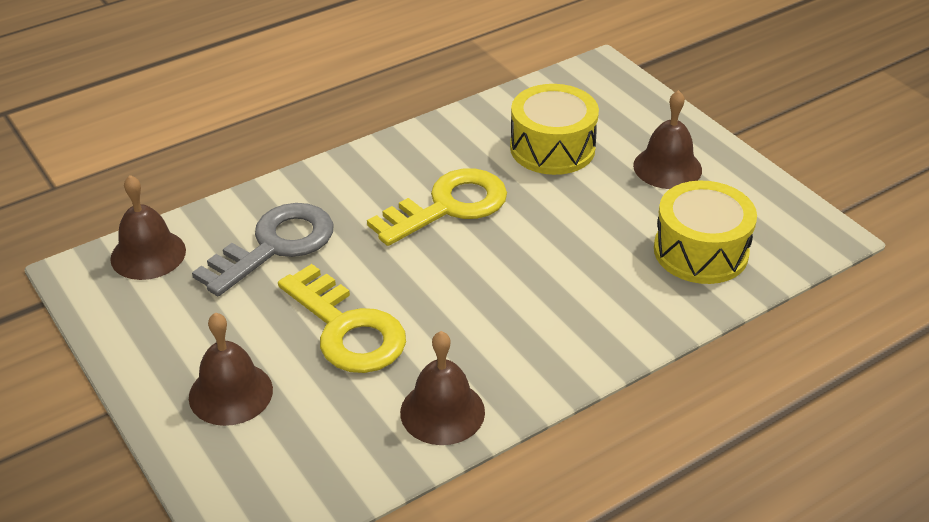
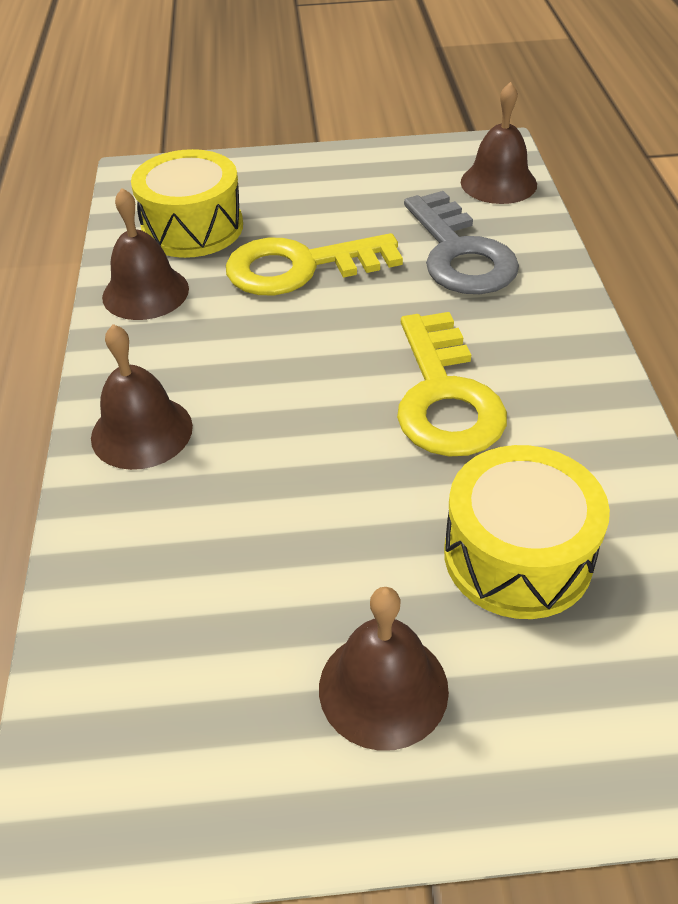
camera: 120 degrees right, 5 degrees up
(230, 393) = (279, 192): brown bell -> brown bell (142, 431)
(700, 251) = (171, 616): yellow drum -> yellow drum (192, 228)

